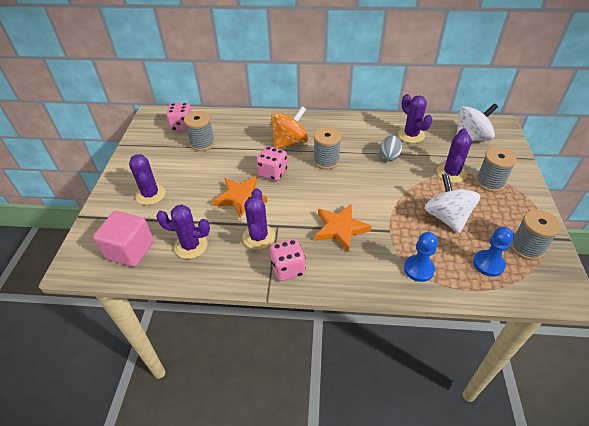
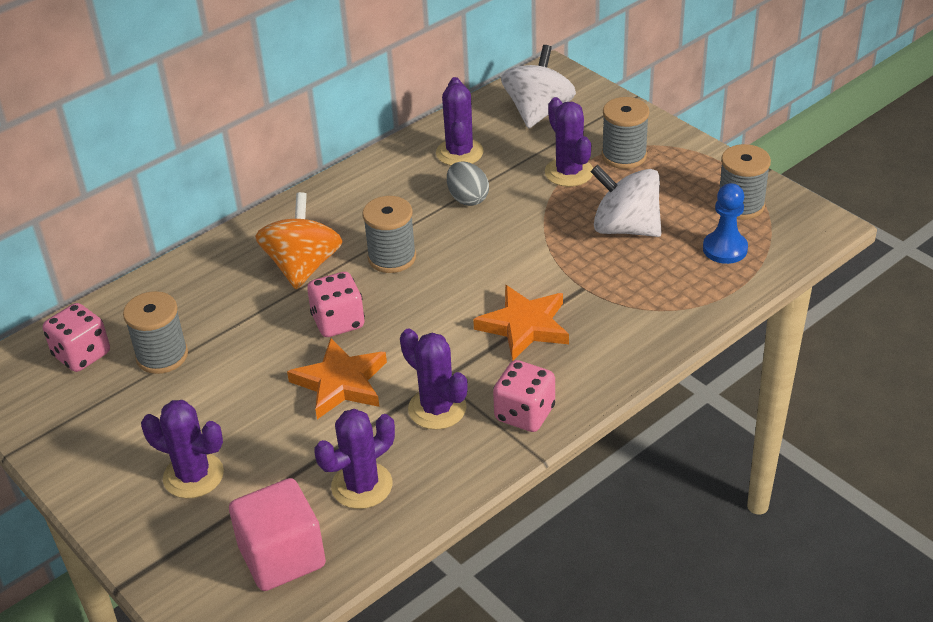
camera: 45 degrees left, 5 degrees down
(411, 135) = (459, 153): purple cactus -> purple cactus turned 75 degrees clockwise
(418, 269) = (665, 305): blue pawn -> none

